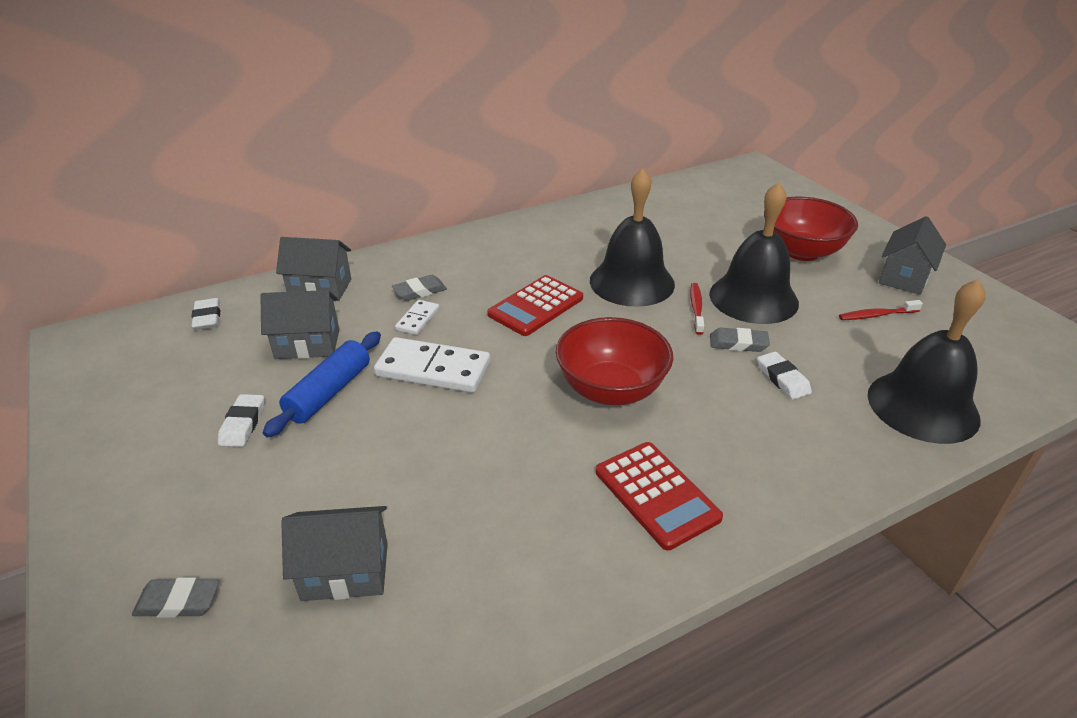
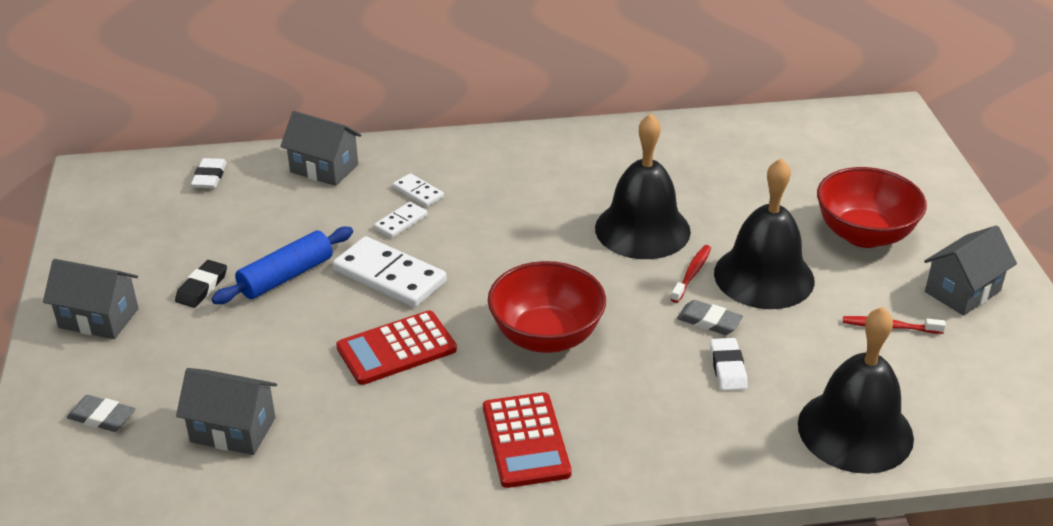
camera: 20 degrees right, 0 degrees up
(243, 424) = (202, 287): white eraser -> black eraser
(307, 344) = (287, 224): grey house -> grey house (99, 318)
(420, 291) = (418, 192): grey eraser -> white domino
(535, 306) = (524, 234): red calculator -> red calculator (396, 348)

